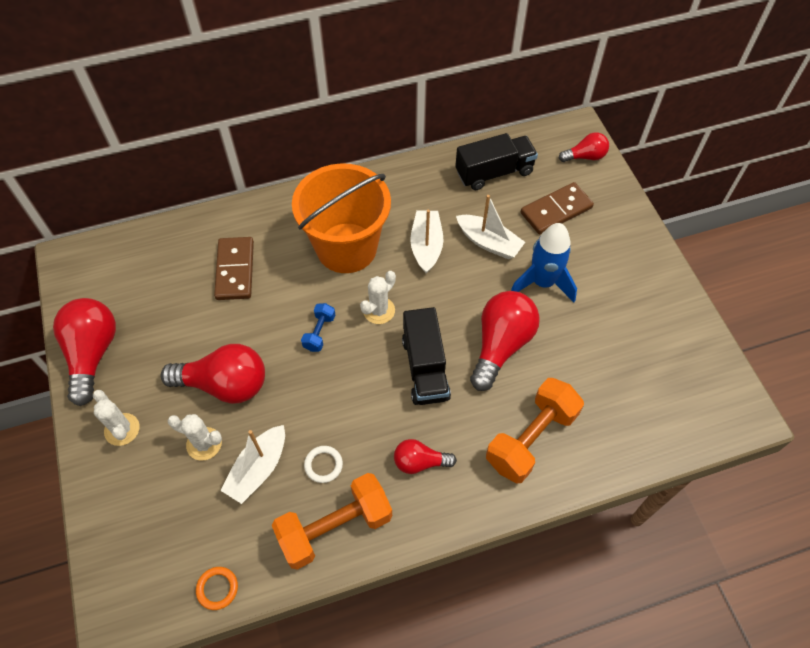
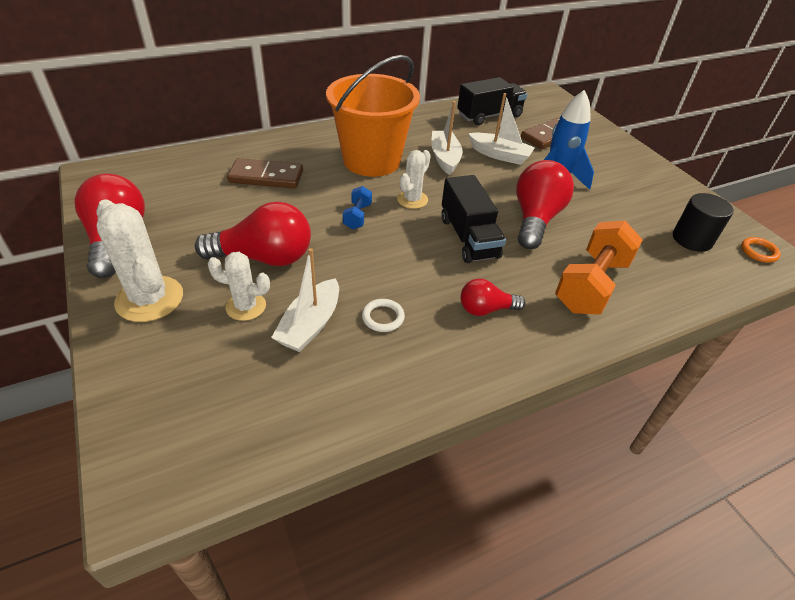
camera: 10 degrees left, 15 degrees down
(122, 429) = (149, 299): white cactus -> white cactus, size x1.63
(217, 588) = (274, 444): orange ring -> orange ring (758, 252)
(235, 270) = (266, 177): brown domino -> brown domino turned 75 degrees counterclockwise
(335, 527) = (407, 371): orange dumbbell -> none
(585, 156) = (560, 107): red light bulb -> none
(660, 382) = (692, 239): none -> black cylinder

